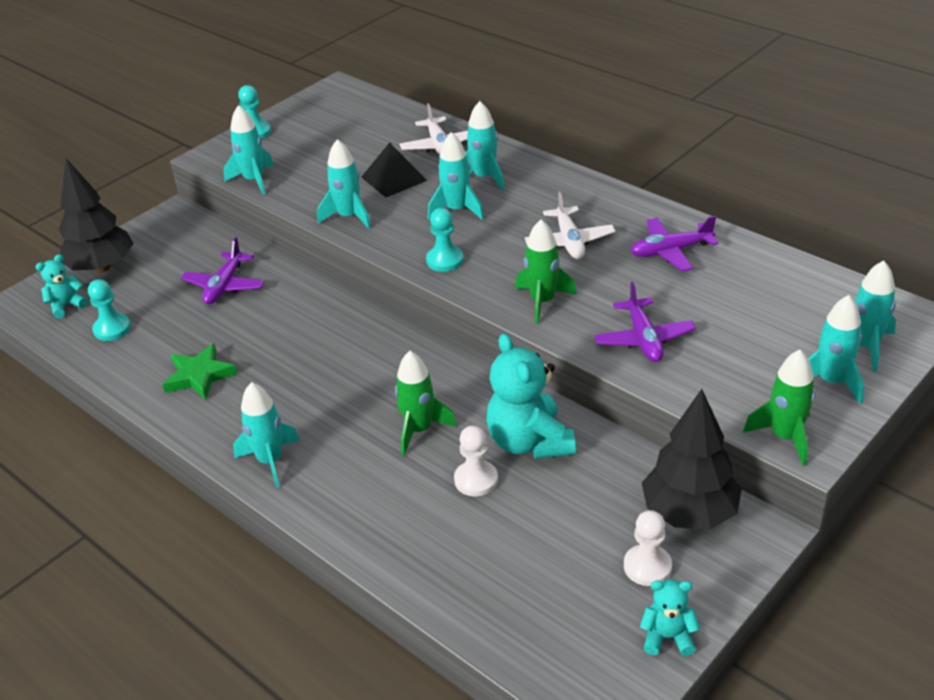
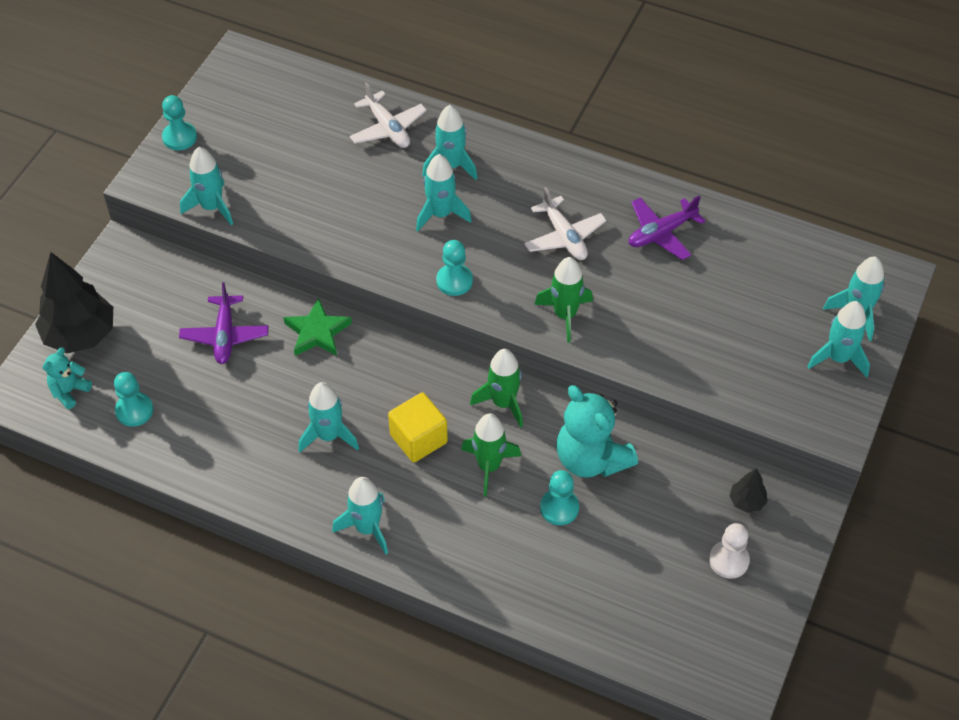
camera: 20 degrees left, 15 degrees up
(199, 376) = (253, 449): green star -> green star (317, 332)
(348, 217) = (335, 241): turquoise rocket -> turquoise rocket (328, 436)
(360, 394) = (418, 439): none -> yellow cube
(393, 179) = (359, 182): black pyramid -> none
(476, 480) = (559, 508): white pawn -> turquoise pawn
(643, 339) = (669, 342): purple plane -> none
(667, 637) = (763, 620): turquoise teddy bear -> none
(689, 513) = (746, 501): black tree -> black tree, size x0.46
(785, 437) = (815, 424): green rocket -> green rocket (503, 403)

